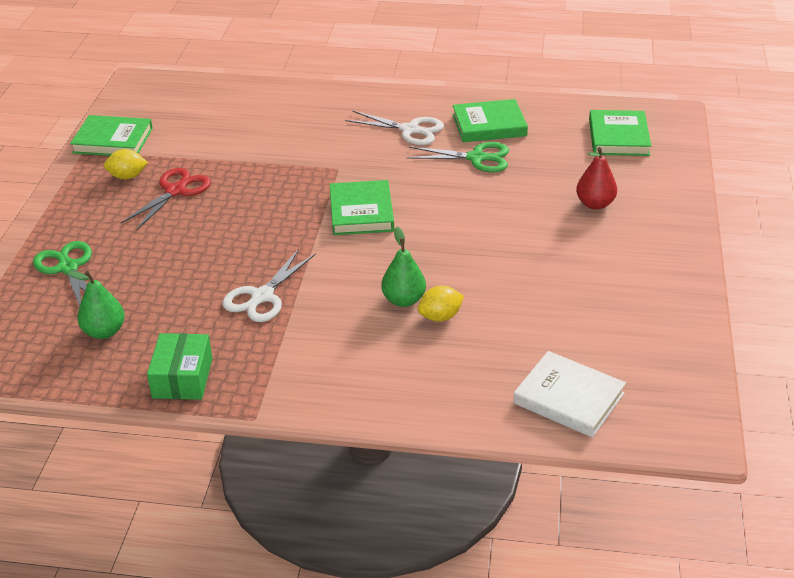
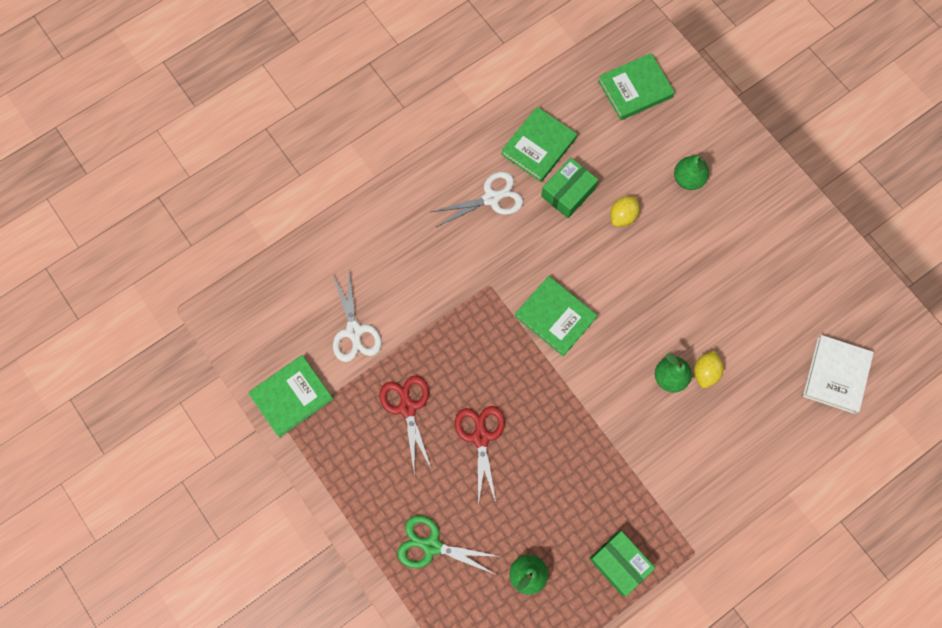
camera: 45 degrees left, 35 degrees up
(127, 177) = (354, 424): yellow lemon -> yellow lemon (622, 216)
(199, 237) = (481, 437): none -> red scissors
(262, 296) = (585, 453): white scissors -> white scissors (354, 331)
(476, 158) = (568, 192): green scissors -> green box
(568, 398) = (836, 375): white book -> white book turned 60 degrees counterclockwise
(595, 204) = (688, 179): red pear -> green pear
(618, 137) = (635, 89): green book -> green book turned 75 degrees counterclockwise

